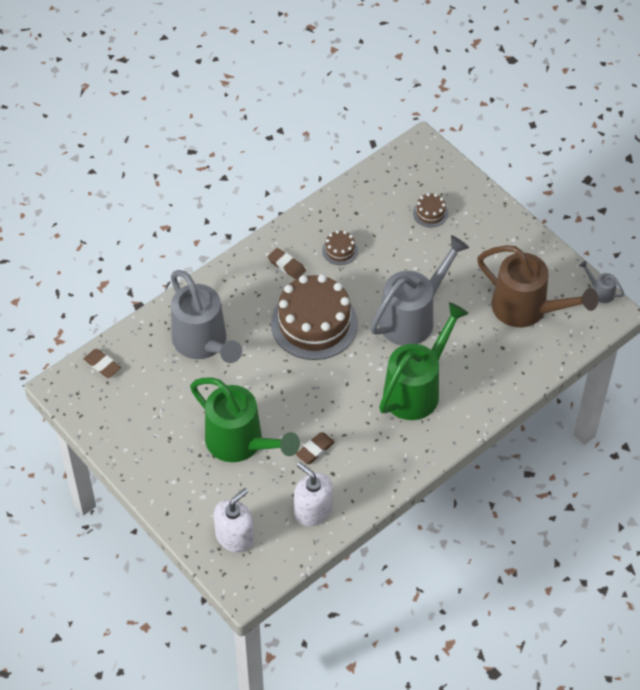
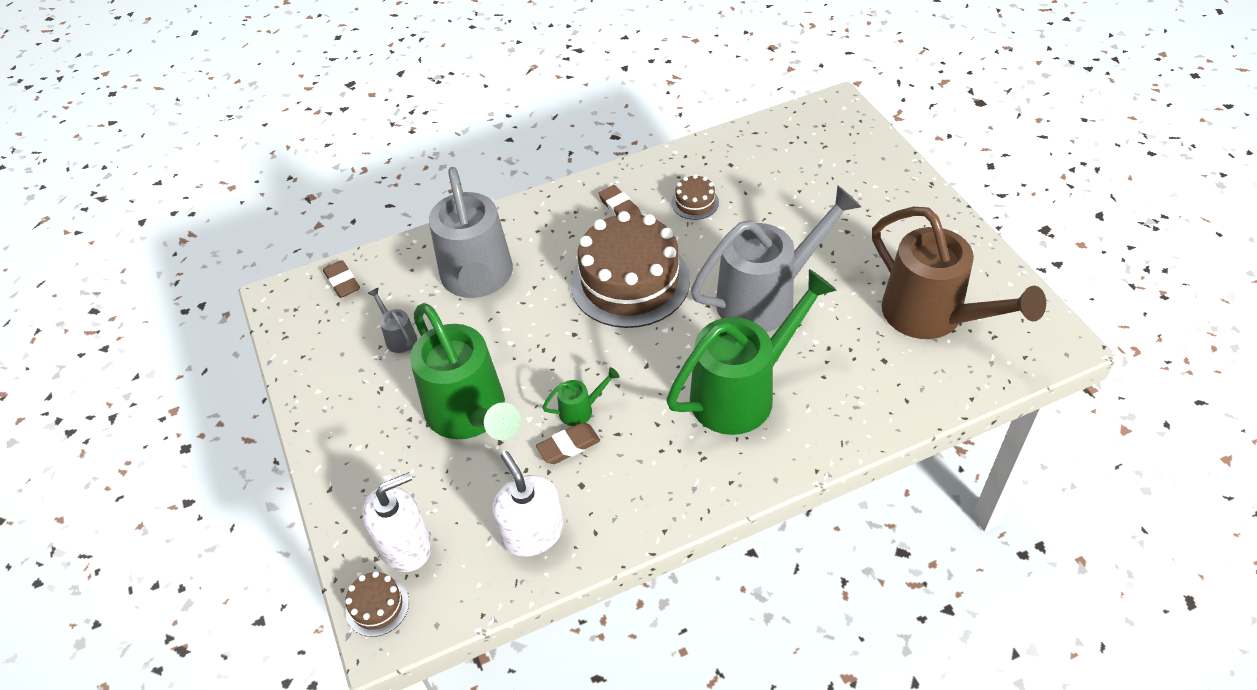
camera: 20 degrees right, 5 degrees down
(314, 424) = (581, 410): none -> green watering can
(430, 213) = (827, 179): brown cake -> brown cake (377, 606)
(600, 292) = (1048, 313): grey watering can -> grey watering can (398, 337)

